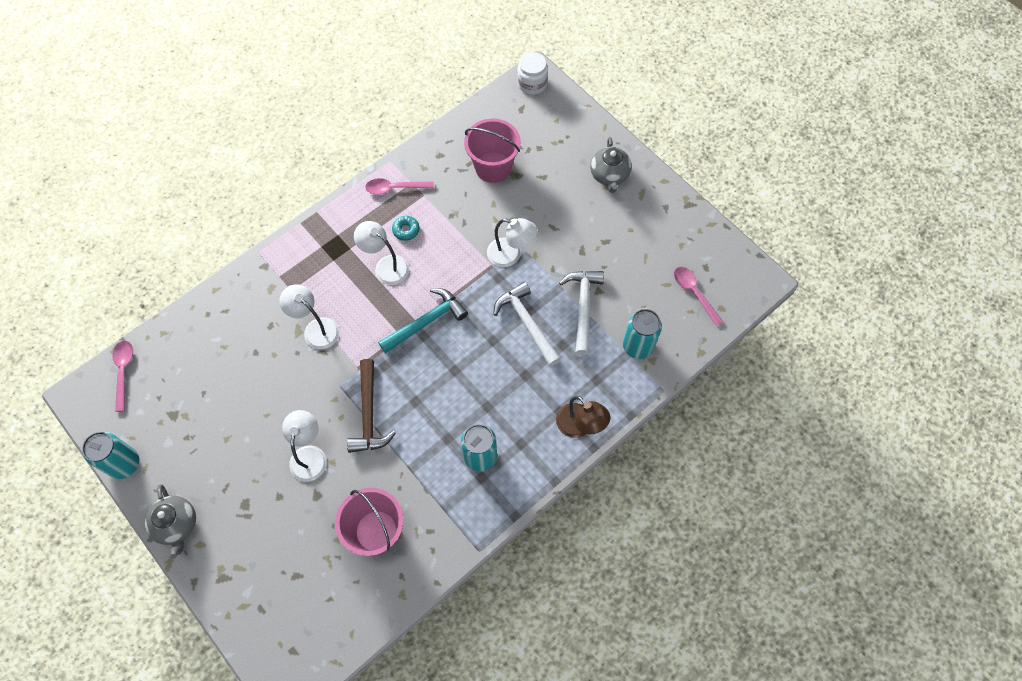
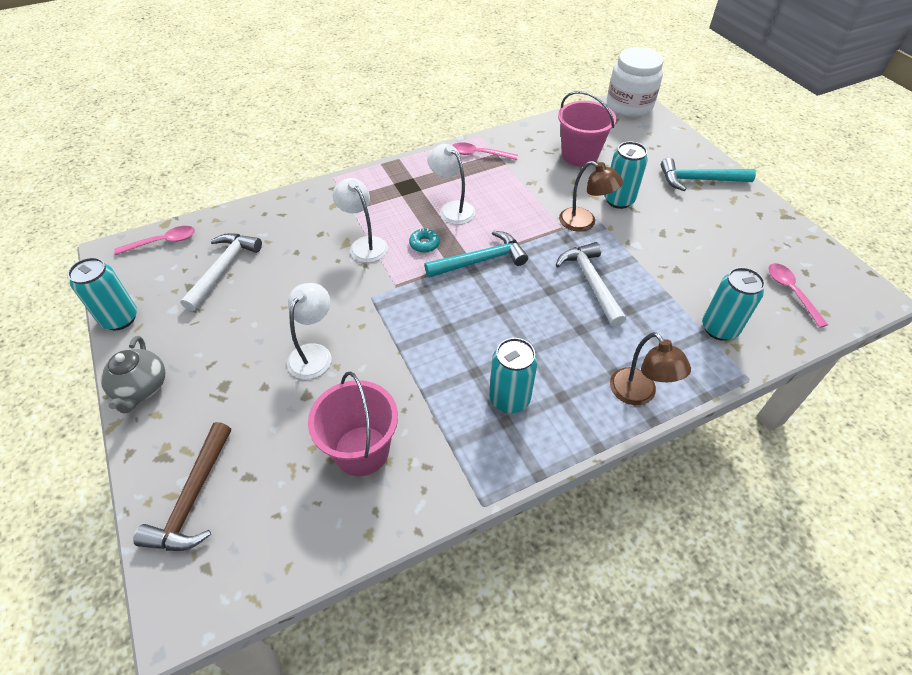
camera: 15 degrees right, 15 degrees down
(123, 371) = (163, 242): pink spoon -> pink spoon turned 60 degrees clockwise
(368, 414) = (393, 329): brown hammer -> brown hammer (193, 498)
(406, 230) = (480, 186): turquoise donut -> turquoise donut (424, 244)
(511, 255) = (584, 223): white lamp -> brown lamp
(532, 84) = (629, 106): white jar -> white jar, size x1.64
(538, 219) = (618, 200): none -> turquoise can
(583, 307) = (658, 281): white hammer -> white hammer (223, 269)
(609, 175) = (699, 180): grey teapot -> turquoise hammer

